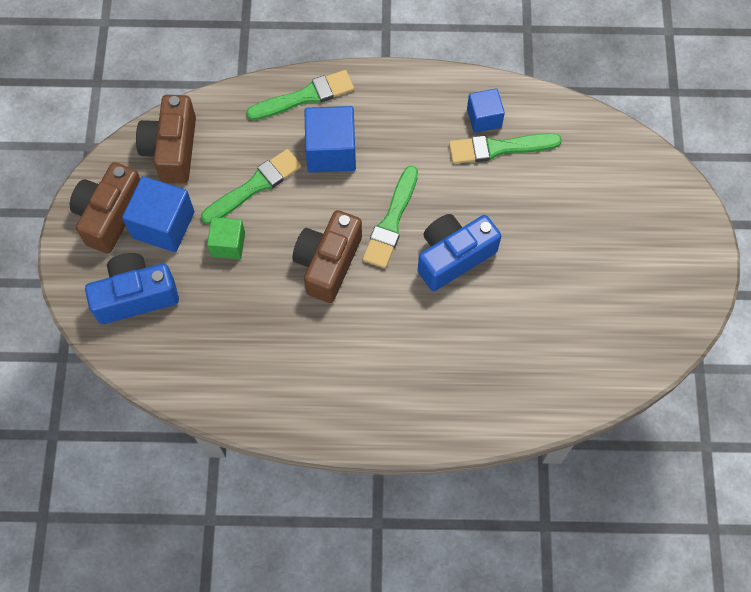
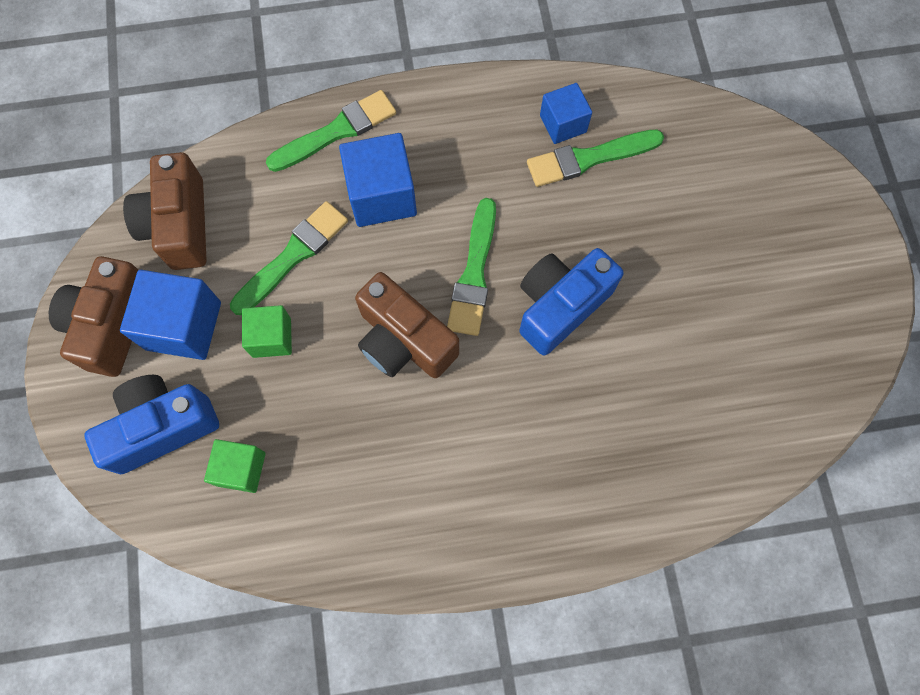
camera: 10 degrees left, 5 degrees up
(189, 336) = (241, 469): none -> green cube
(328, 263) = (404, 341): brown camera -> brown camera turned 60 degrees counterclockwise

